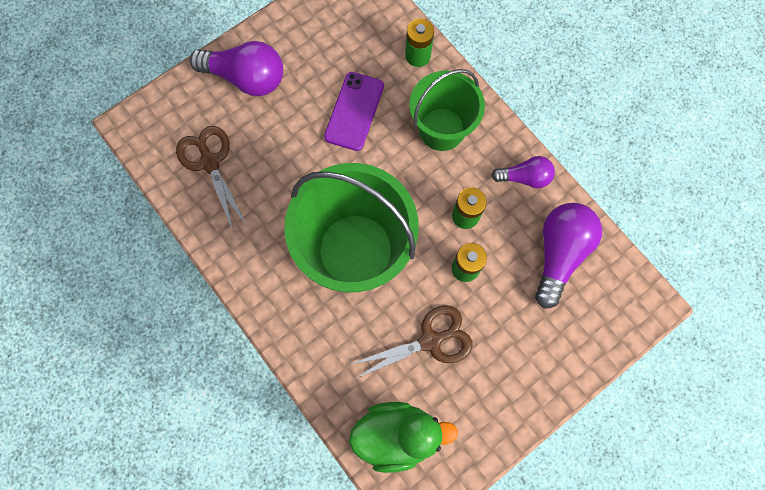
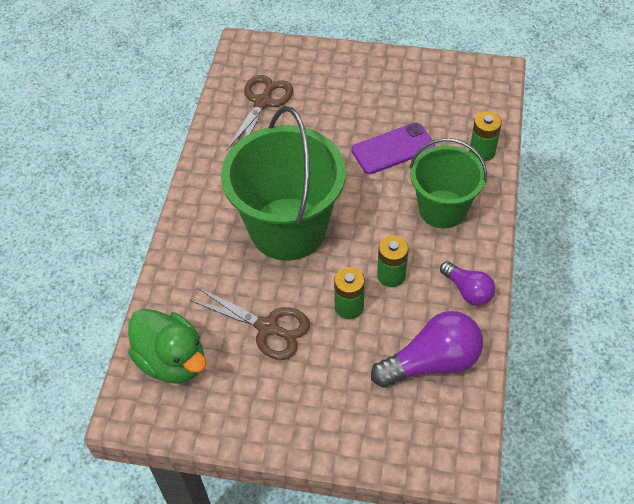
camera: 50 degrees right, 20 degrees down
(246, 78) = (345, 74): purple light bulb -> none

